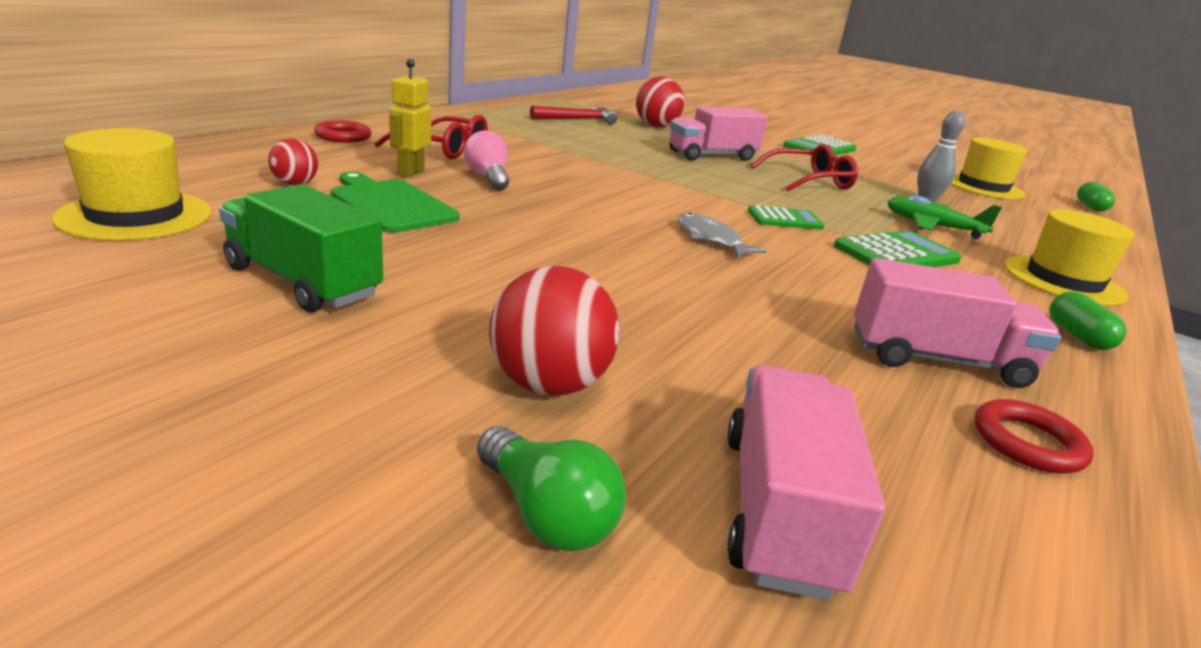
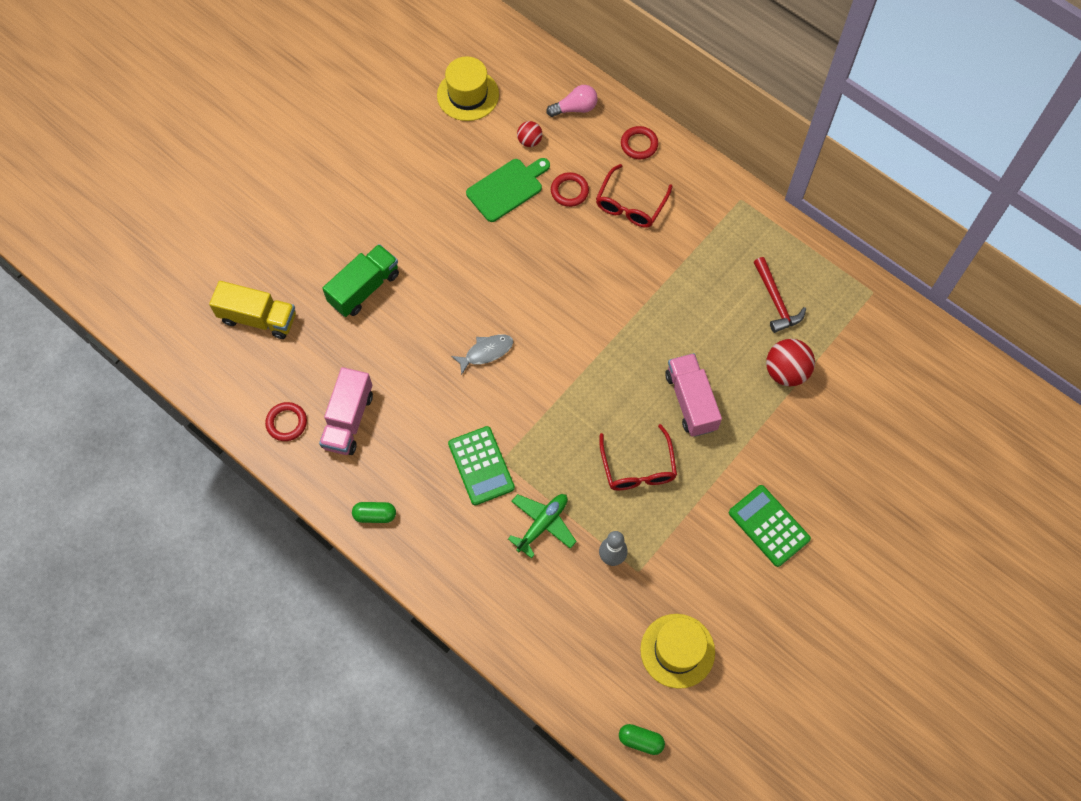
camera: 100 degrees right, 40 degrees up
(303, 282) = (405, 170): green truck -> green truck (364, 288)
(410, 172) = (569, 191): yellow robot -> red ring
(488, 178) = (571, 234): pink light bulb -> pink light bulb (575, 108)
(547, 514) = (261, 255): green light bulb -> none
(549, 384) = (327, 259): red ball -> none
(778, 509) = (258, 318): pink truck -> yellow truck
(784, 219) = (533, 412): green calculator -> none
(1063, 281) = (451, 565): yellow hat -> none

